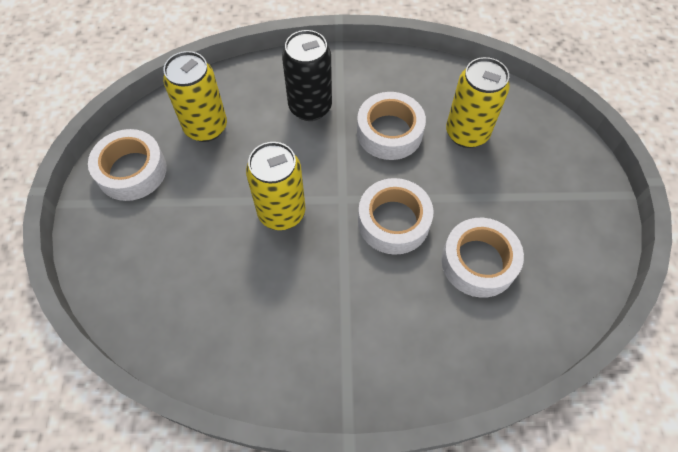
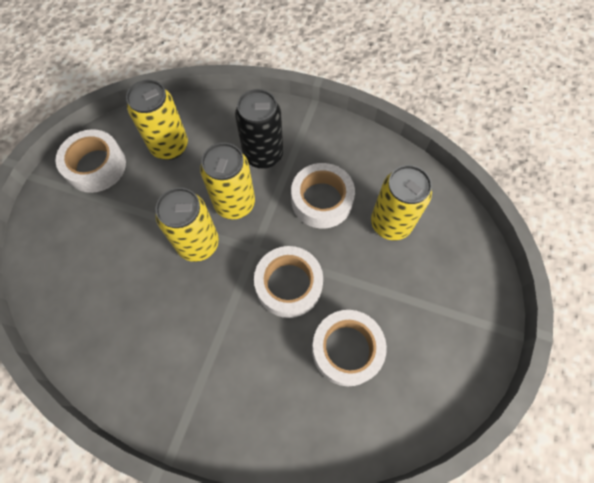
camera: 20 degrees right, 5 degrees up
(302, 162) = (235, 203): none -> yellow can

